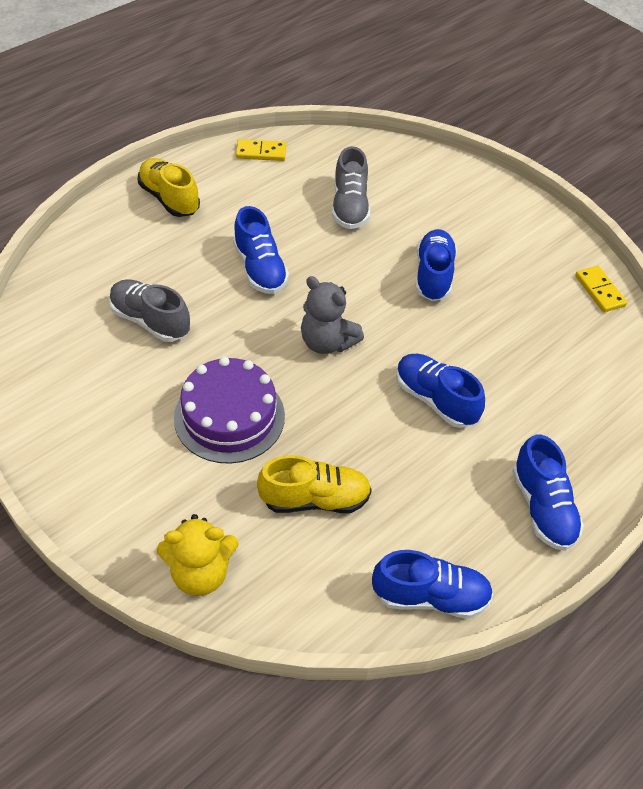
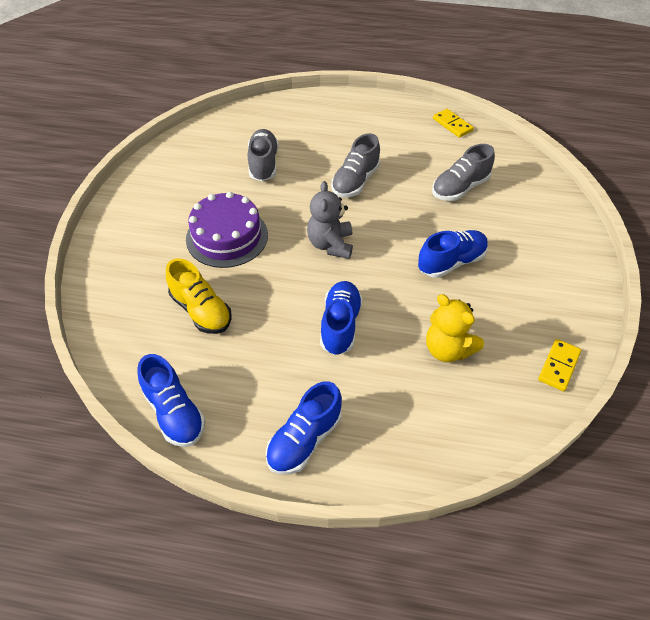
camera: 55 degrees right, 0 degrees up
(169, 198) = (364, 115): yellow shoe -> none
(200, 573) = (106, 290): yellow teddy bear -> yellow teddy bear (447, 349)
(260, 269) = (355, 181): blue shoe -> grey shoe

